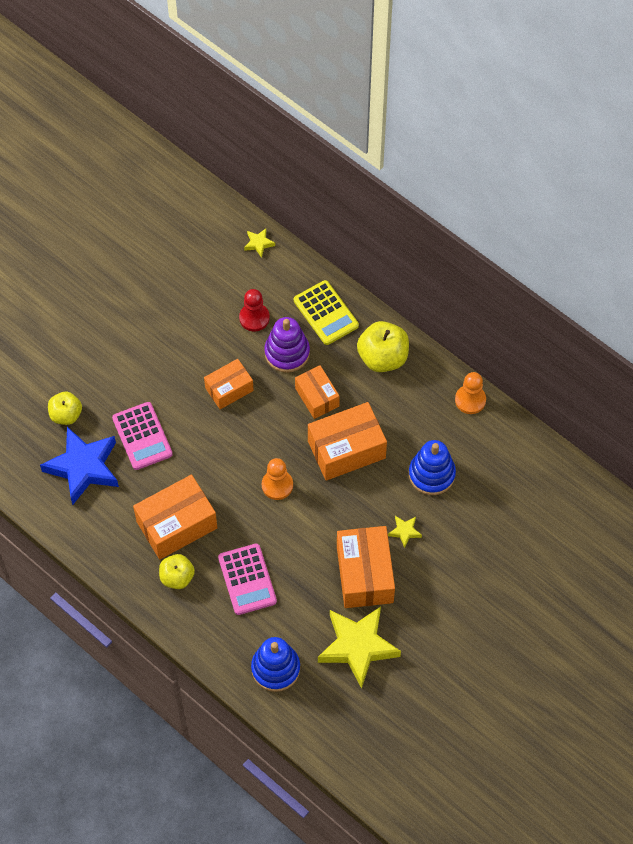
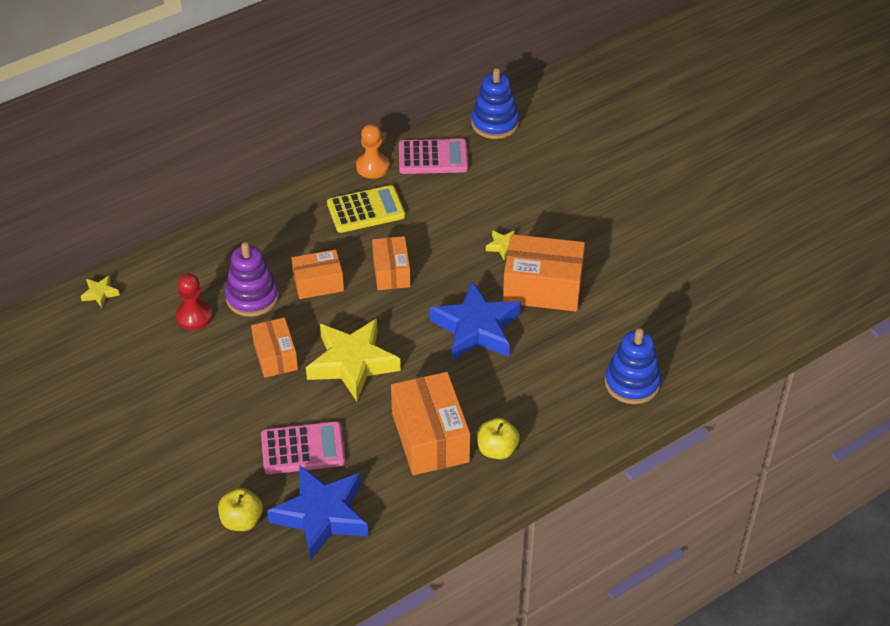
camera: 75 degrees left, 15 degrees down
(247, 579) = (519, 386): pink calculator -> pink calculator (433, 157)
(277, 485) = (412, 338): orange pawn -> none
(302, 532) = (476, 328): none -> blue star
(326, 313) = (218, 255): yellow calculator -> yellow calculator (366, 210)
(346, 449) = (391, 272): orange box -> orange box, size x0.62
(357, 647) = (623, 310): yellow star -> yellow star (352, 363)
(382, 357) = (294, 221): yellow apple -> none
(431, 474) = (445, 212): blue stacking toy -> blue stacking toy (495, 123)

